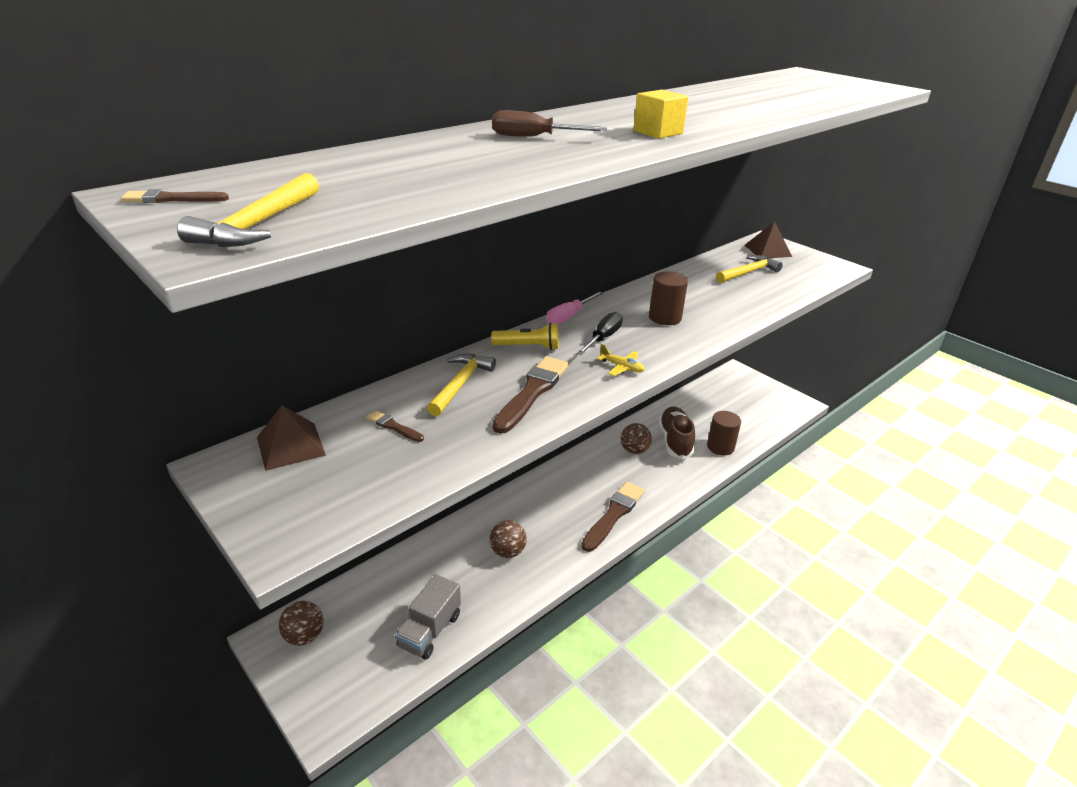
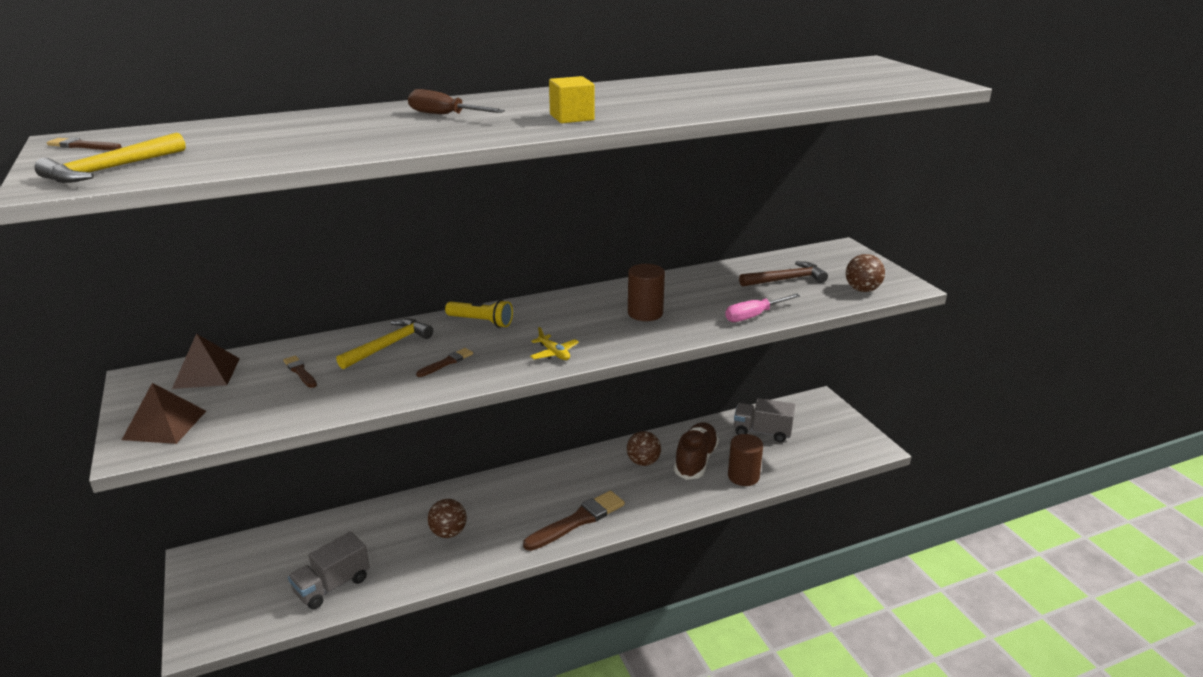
camera: 20 degrees right, 5 degrees down
(304, 636) = (225, 564): brown ball -> brown ball (862, 290)
(532, 392) = (446, 363): brown brush -> brown brush, size x0.48
(569, 317) = (547, 300): pink screwdriver -> pink screwdriver (754, 316)
(603, 338) = (562, 324): black screwdriver -> none
(710, 406) = (762, 432): none -> grey truck
(748, 272) = (786, 279): yellow hammer -> brown hammer
(767, 250) = (833, 259): brown pyramid -> brown pyramid (165, 425)

